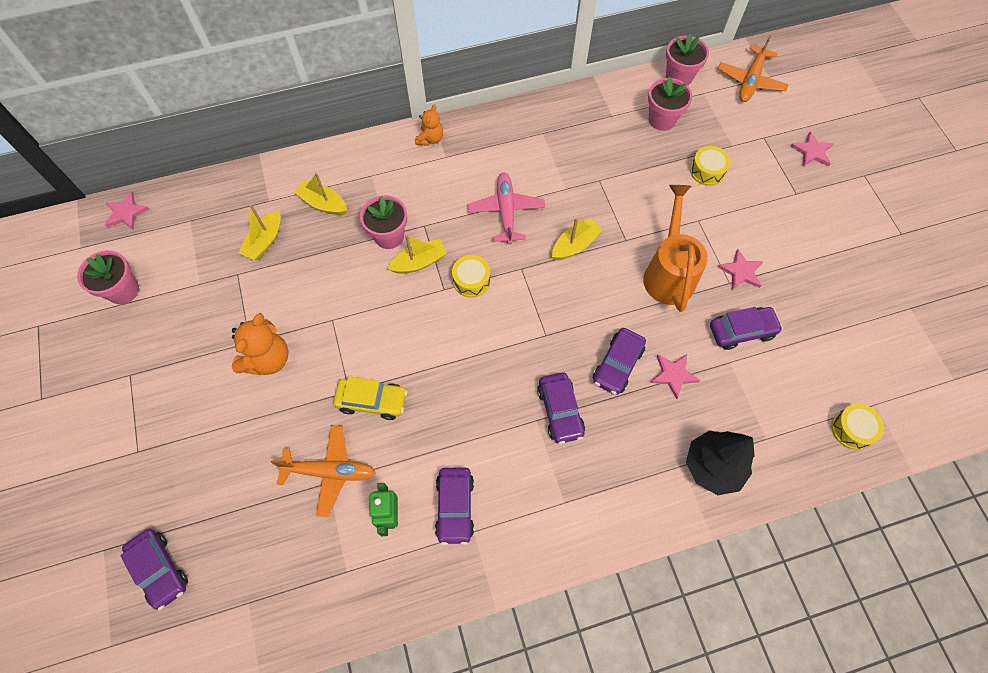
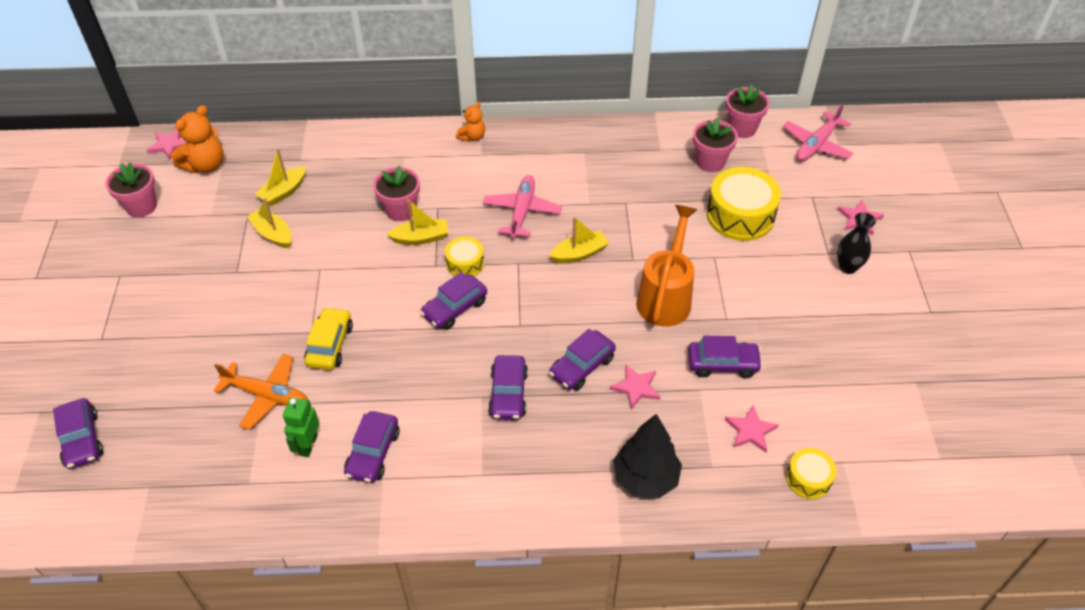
camera: 15 degrees right, 15 degrees down
(267, 359) = (247, 289): orange teddy bear -> orange teddy bear (205, 165)
(323, 203) = (350, 171): yellow boat -> yellow boat (273, 234)
(372, 401) = (330, 345): yellow car -> yellow car turned 105 degrees counterclockwise
(478, 331) = (455, 308): none -> purple car
(707, 171) = (740, 215): yellow drum -> yellow drum, size x1.85
(741, 271) = (742, 311): pink star -> pink star (750, 431)
(750, 81) = (816, 144): orange plane -> pink plane
(817, 204) = (847, 267): none -> black vase

